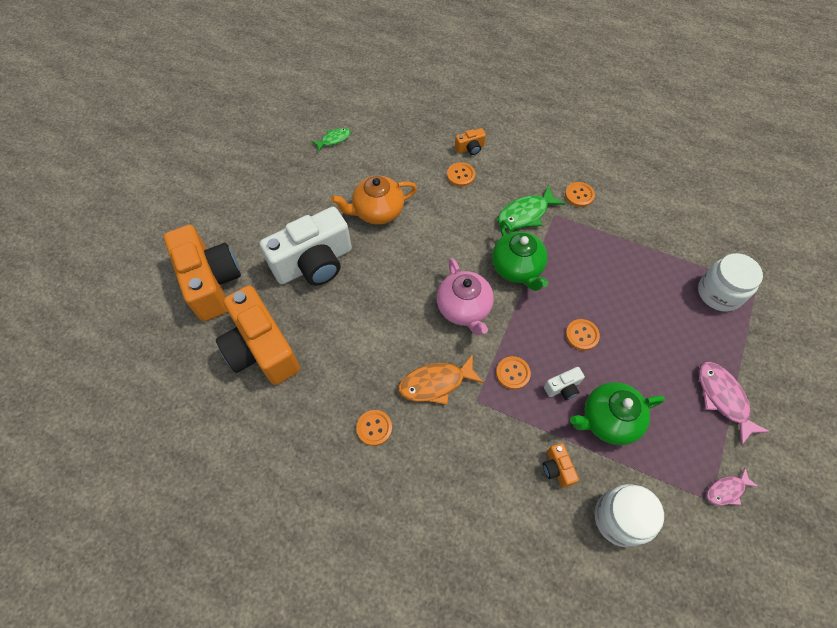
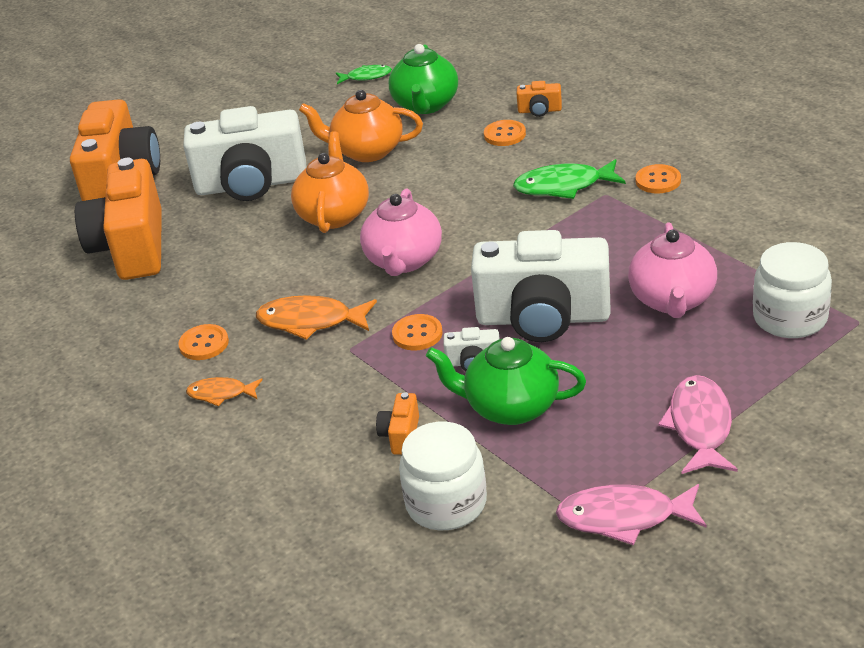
camera: 30 degrees right, 25 degrees down
(391, 278) = (334, 215): none -> orange teapot
(415, 472) = (221, 394): none -> orange fish
(517, 268) = (507, 236): green teapot -> green teapot (425, 105)
(582, 335) = (543, 318): orange button -> white camera
(647, 297) = (672, 300): none -> pink teapot
(726, 490) = (624, 518): pink fish -> pink fish, size x1.67

